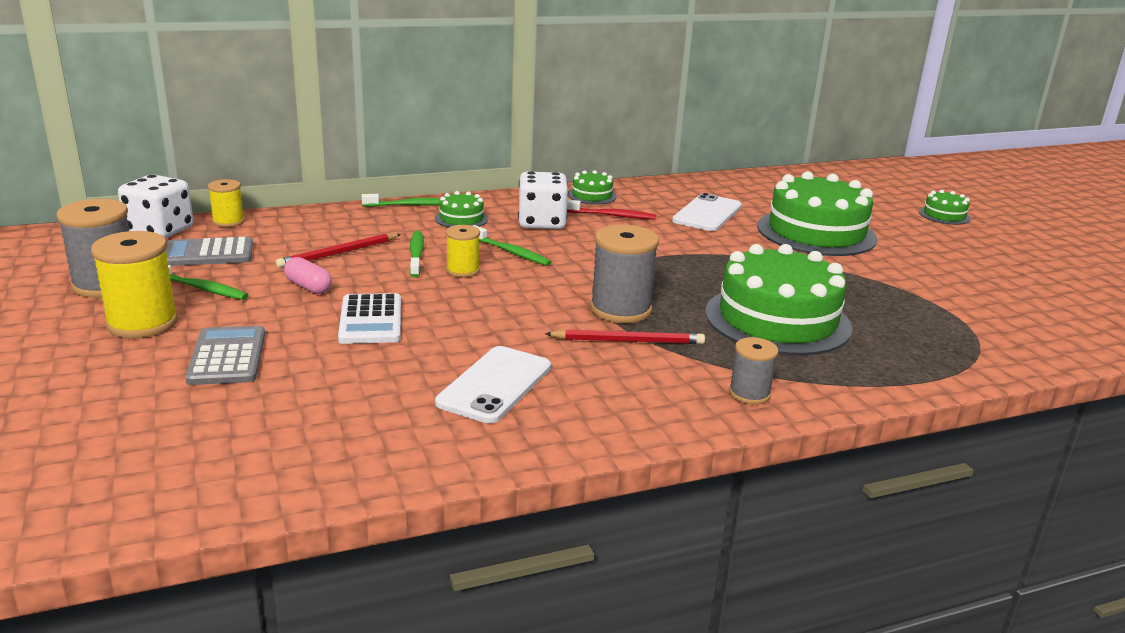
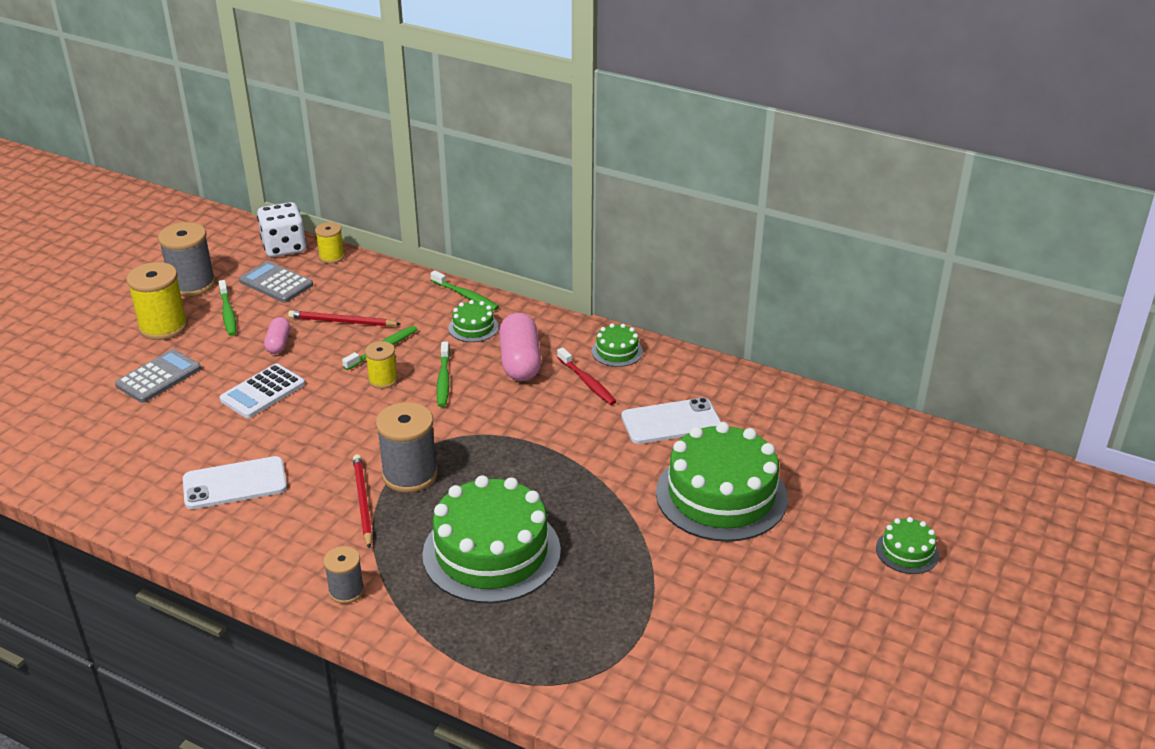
camera: 50 degrees right, 10 degrees up
(541, 223) = (520, 361): white dice -> pink capsule
(627, 341) = (362, 502): red pencil -> red pencil turned 150 degrees counterclockwise

